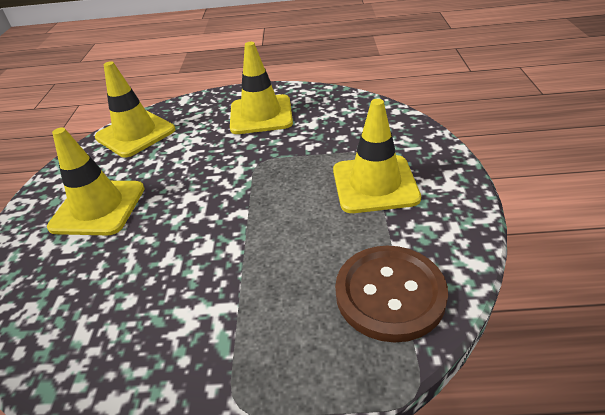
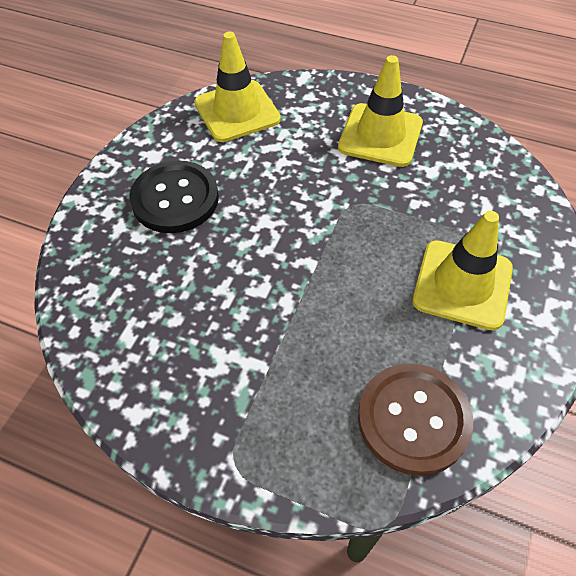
camera: 20 degrees right, 15 degrees up
(98, 207) = (175, 199): yellow traffic cone -> black button

